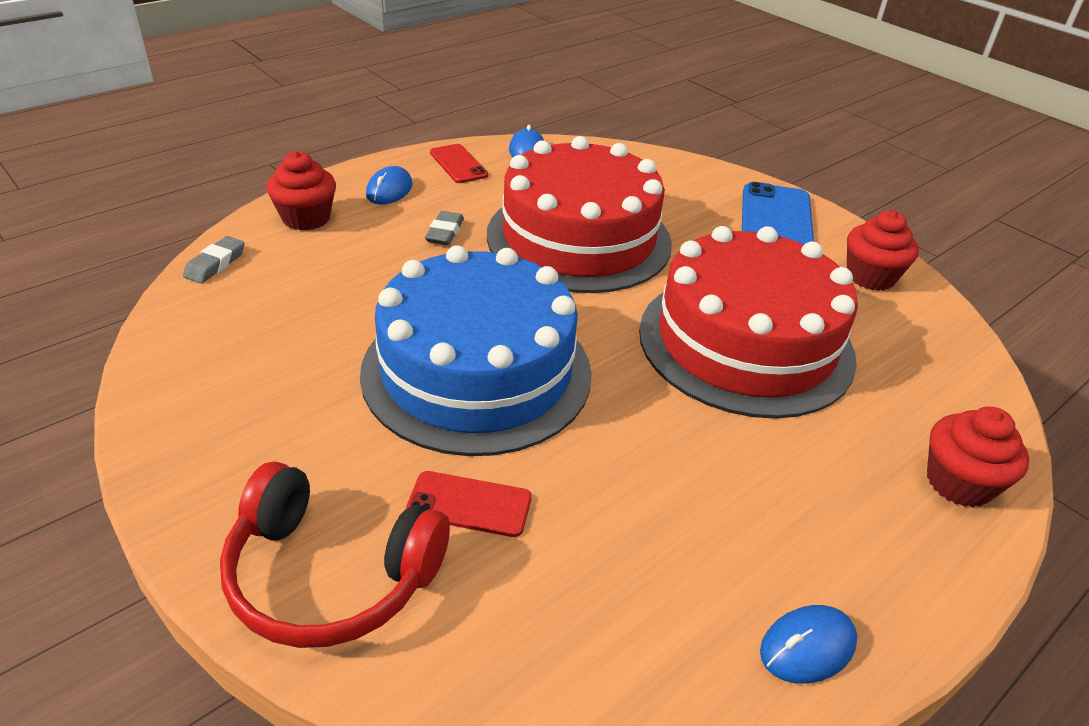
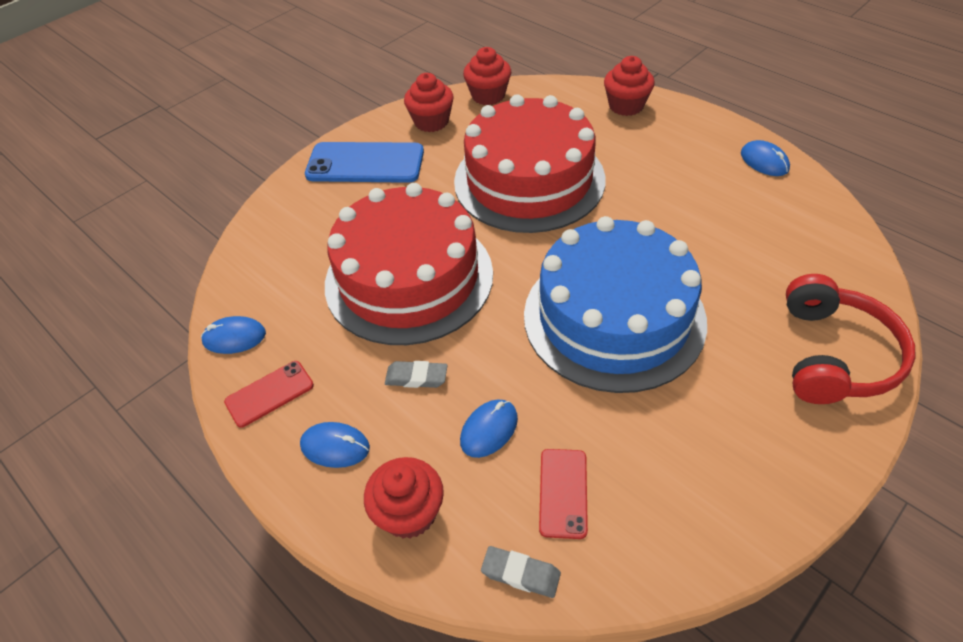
camera: 90 degrees left, 10 degrees up
(365, 265) = (489, 430): none -> blue mouse
(469, 504) = (743, 299): red phone -> red phone (563, 493)
(948, 332) = (488, 95): none -> red cupcake

